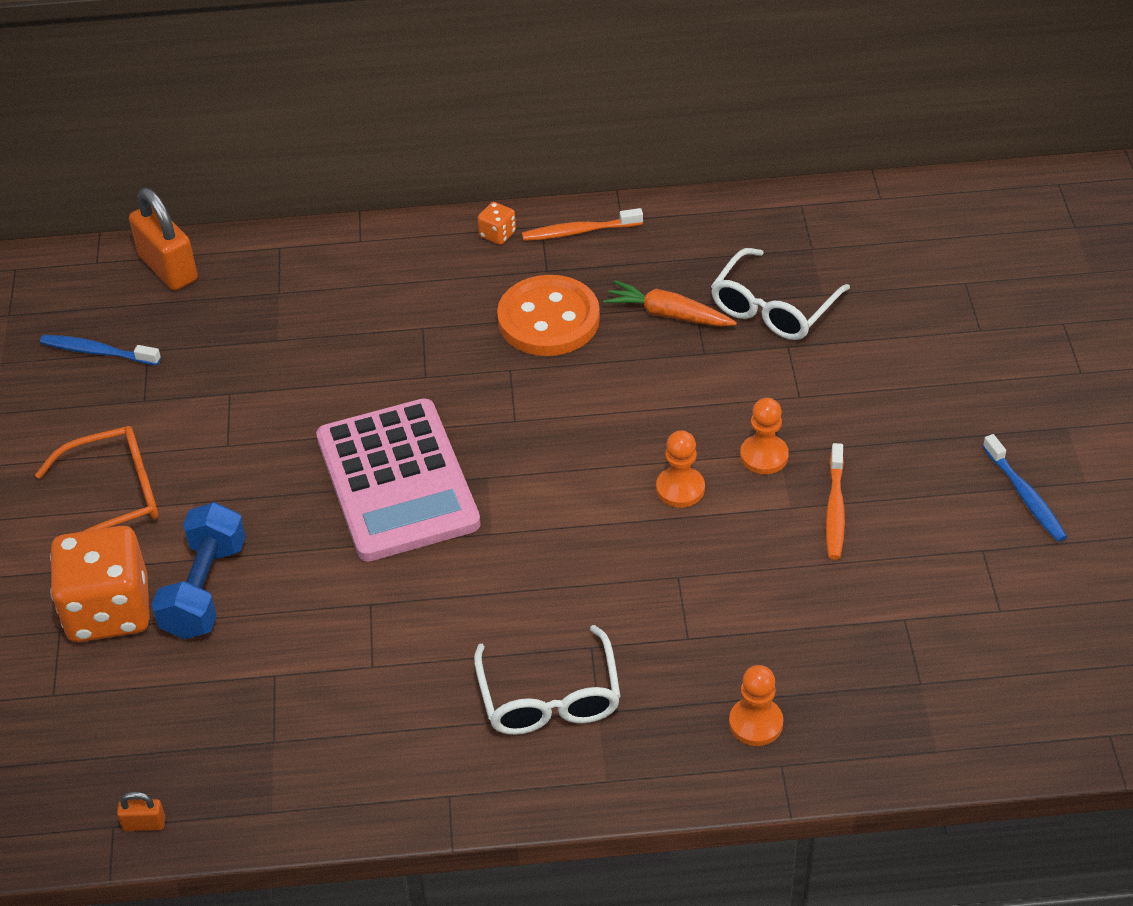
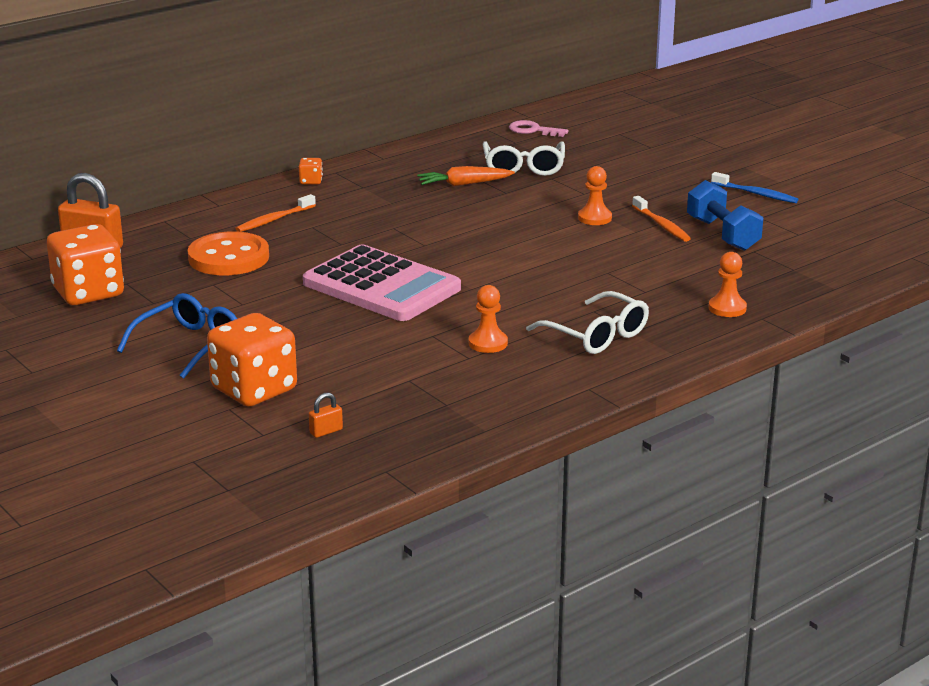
camera: 35 degrees left, 20 degrees down
(97, 352) = (88, 292): blue toothbrush -> orange dice
(114, 496) = (189, 345): orange glasses -> blue glasses
(144, 824) = (406, 462): orange padlock -> orange padlock (326, 431)
(205, 589) = (311, 362): blue dumbbell -> blue dumbbell (723, 234)
(548, 319) = (391, 204): orange button -> orange button (228, 258)
(579, 231) = (363, 168): orange toothbrush -> orange toothbrush (274, 220)
(680, 489) = (563, 242): orange pawn -> orange pawn (488, 343)
(857, 231) = (533, 130): none -> pink key

